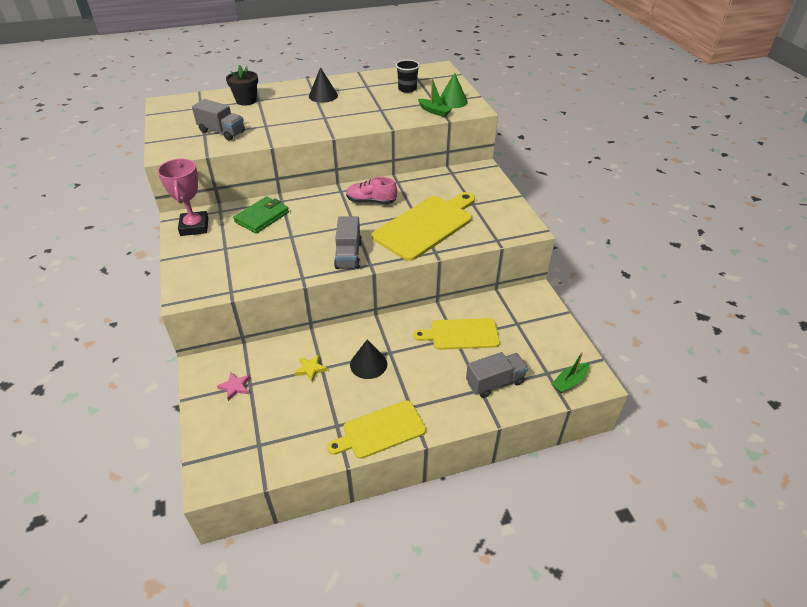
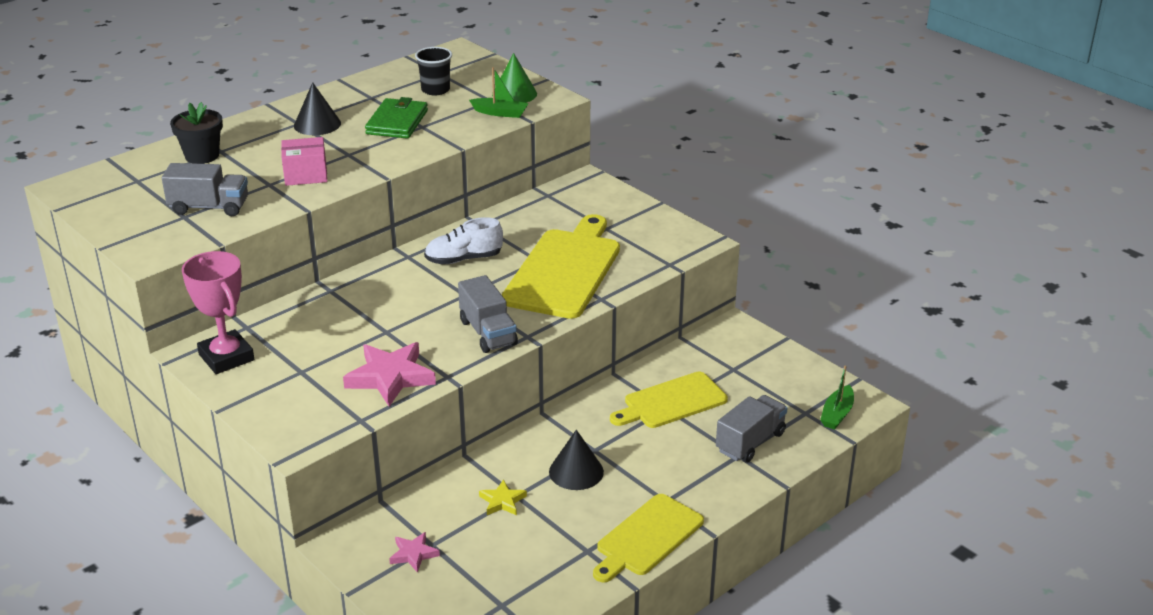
camera: 25 degrees left, 10 degrees down
(262, 217) = (320, 318): green wallet -> green wallet (397, 122)
(269, 268) = (390, 377): none -> pink star
(290, 124) = (306, 175): none -> pink box
(371, 201) = (463, 259): pink shoe -> white shoe

